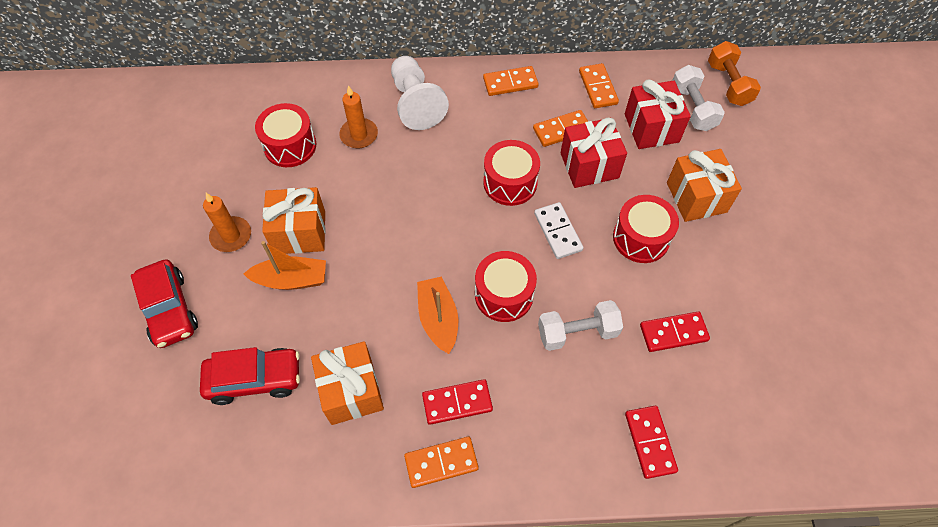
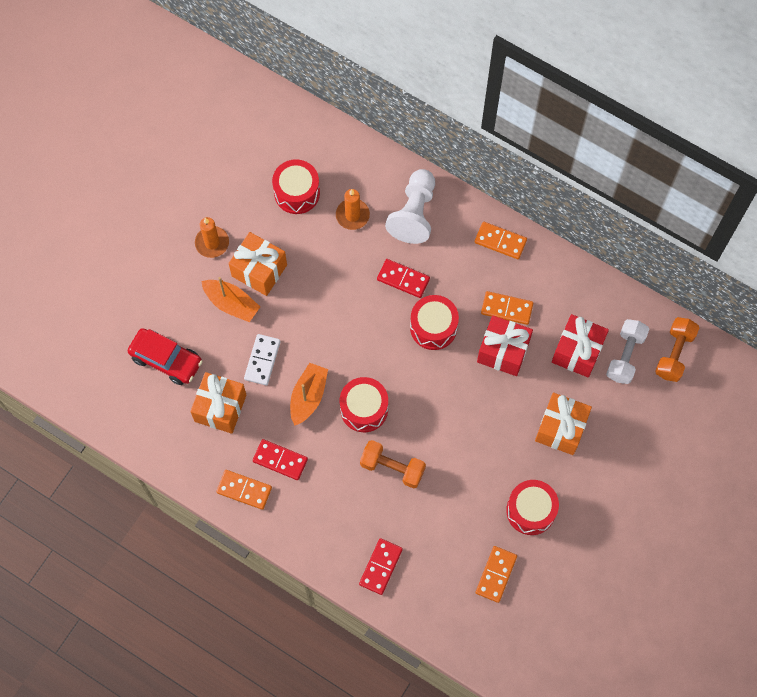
camera: 35 degrees right, 10 degrees up
(169, 309) = (141, 274): red car -> none
(557, 232) = (437, 388): white domino -> white domino (262, 360)
(577, 332) = (392, 467): white dumbbell -> orange dumbbell
(598, 87) = (566, 290): orange domino -> orange domino (496, 574)
(641, 238) = (492, 432): red drum -> red drum (530, 511)
(673, 333) = (456, 511): red domino -> red domino (403, 279)

